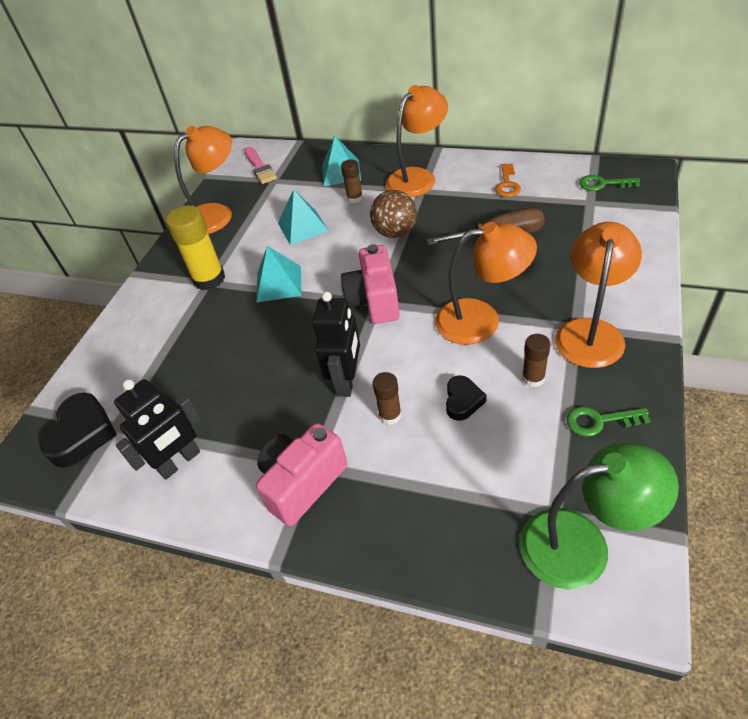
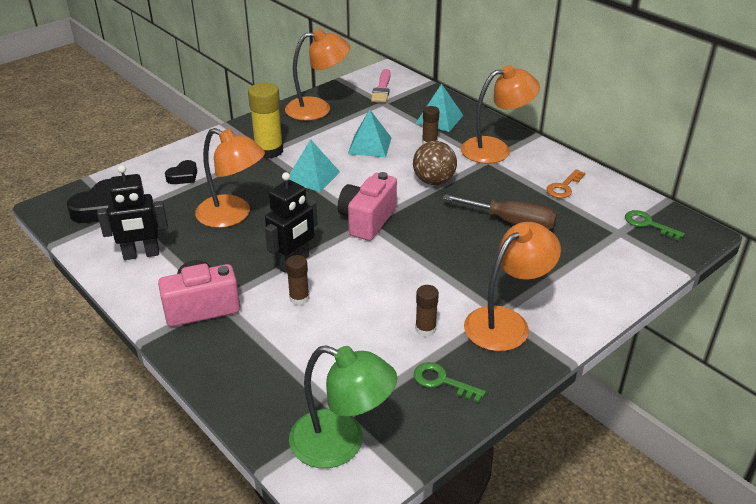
camera: 25 degrees right, 10 degrees down
(463, 401) = (358, 316): black heart -> black heart (183, 176)
(481, 320) = (431, 272): orange lamp -> orange lamp (233, 215)

